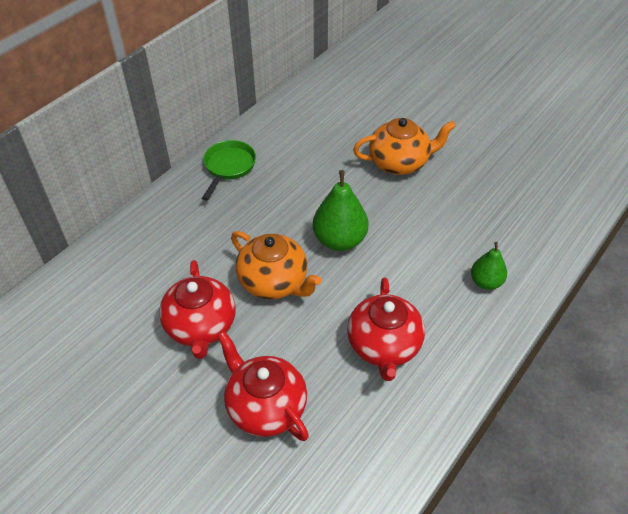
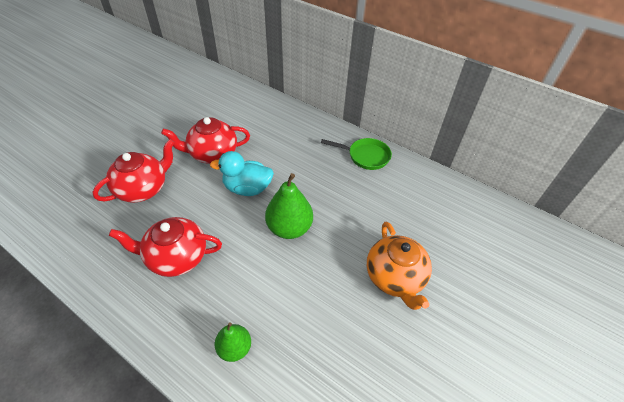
camera: 85 degrees right, 0 degrees up
(274, 282) = (247, 188): orange teapot -> turquoise duck

